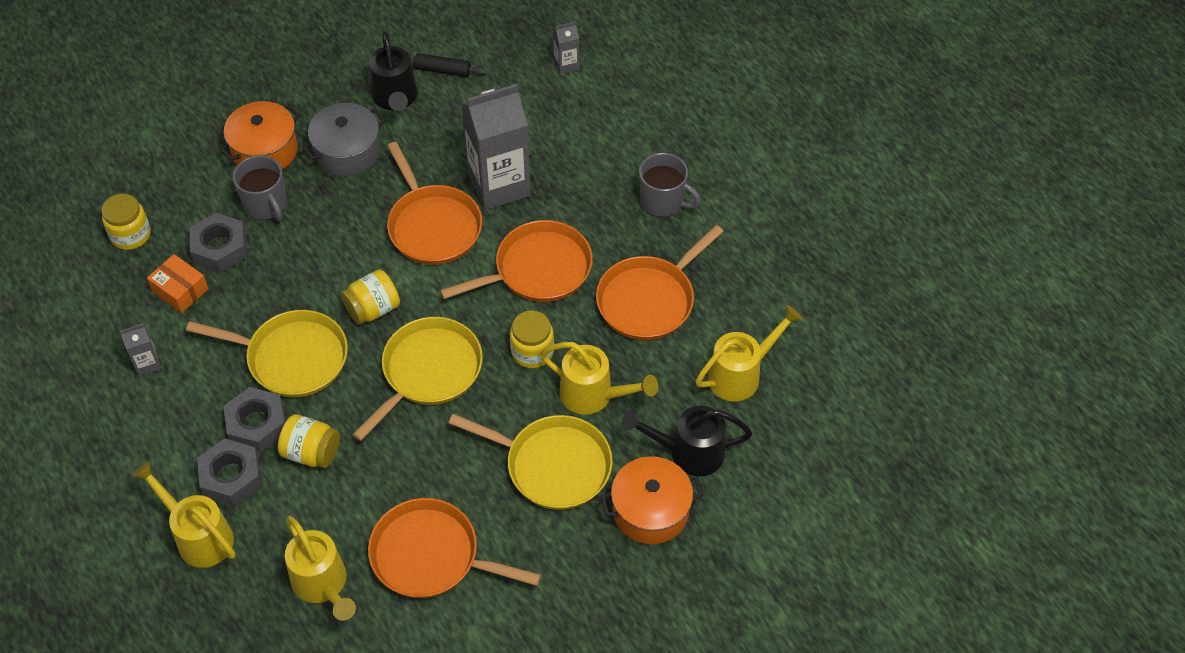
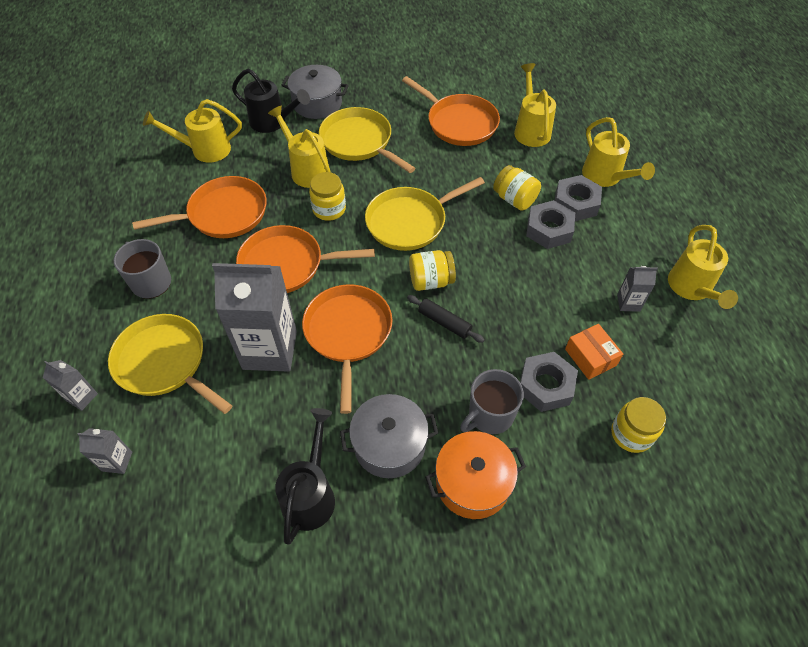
camera: 155 degrees left, 0 degrees up
(75, 408) = (692, 289): none -> yellow watering can
(266, 205) = (490, 415): grey mug -> grey mug turned 120 degrees counterclockwise
(292, 358) = (508, 266): yellow pan -> yellow pan (164, 363)
(443, 70) = (242, 512): black rolling pin -> black rolling pin (444, 322)
(636, 93) = (82, 397): none -> grey carton
(650, 511) = (317, 103): orange pot -> grey pot

